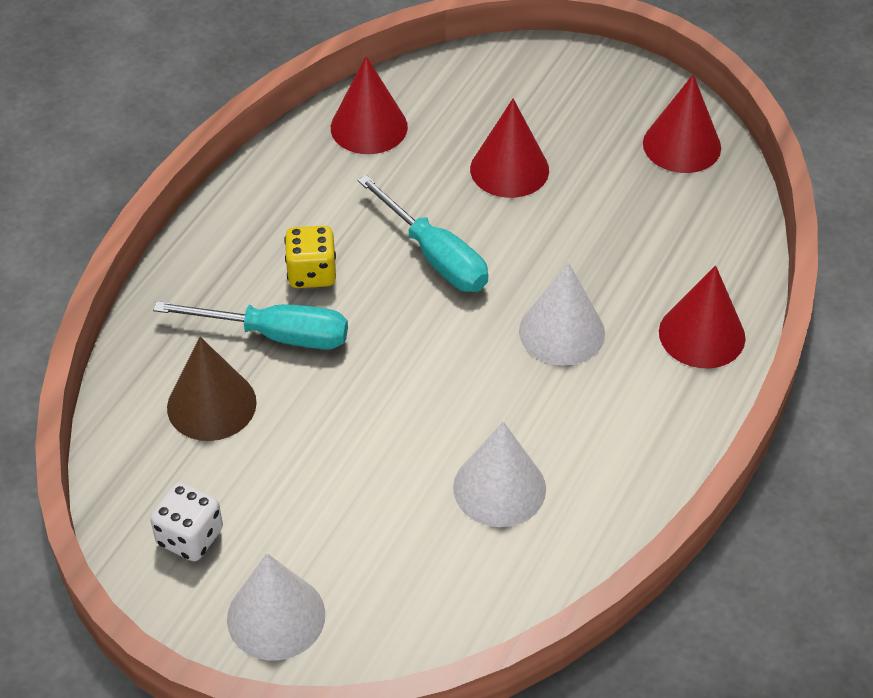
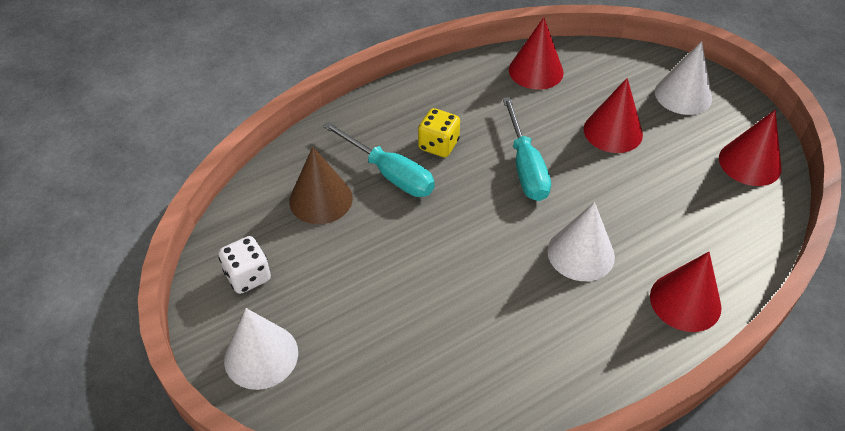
camera: 30 degrees right, 0 degrees up
(499, 488) = (466, 342): white cone -> white cone (683, 95)

